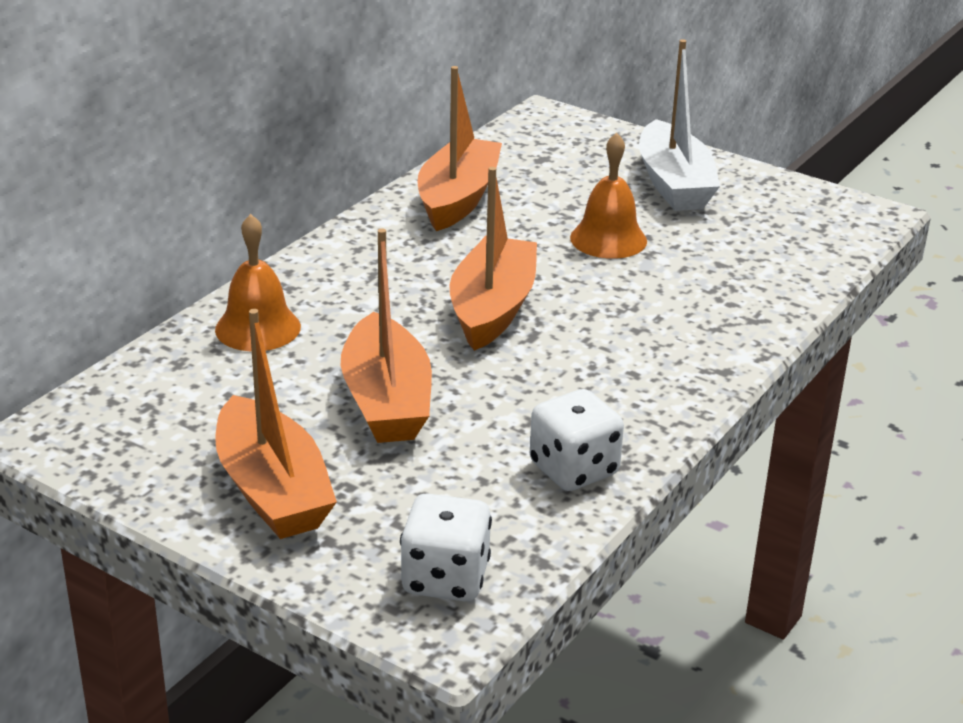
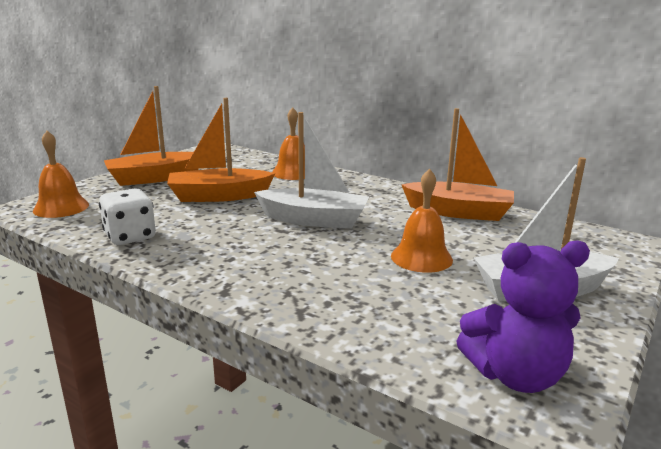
camera: 90 degrees right, 10 degrees down
(445, 578) = (61, 207): white dice -> orange bell
(492, 309) = (314, 220): orange boat -> white boat
(828, 221) = (515, 375): none -> purple teddy bear

